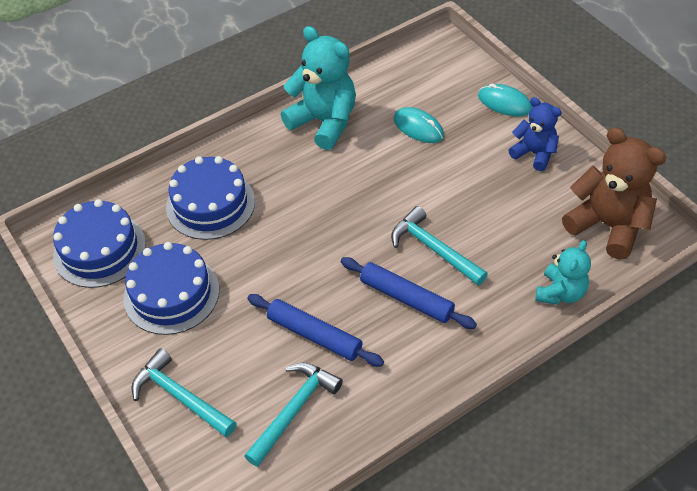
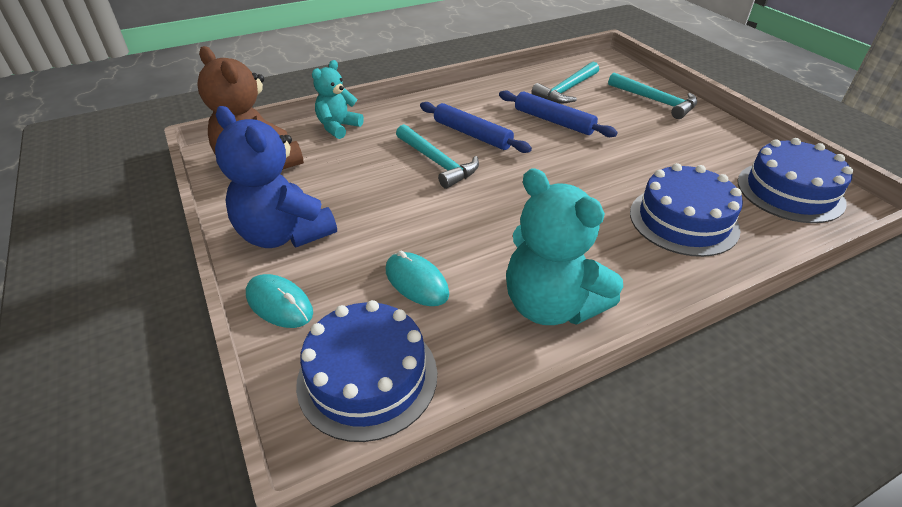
camera: 175 degrees left, 10 degrees down
(171, 294) = (691, 154): blue cake -> blue cake (367, 377)
(534, 153) = (284, 234): blue teddy bear -> blue teddy bear, size x1.67

